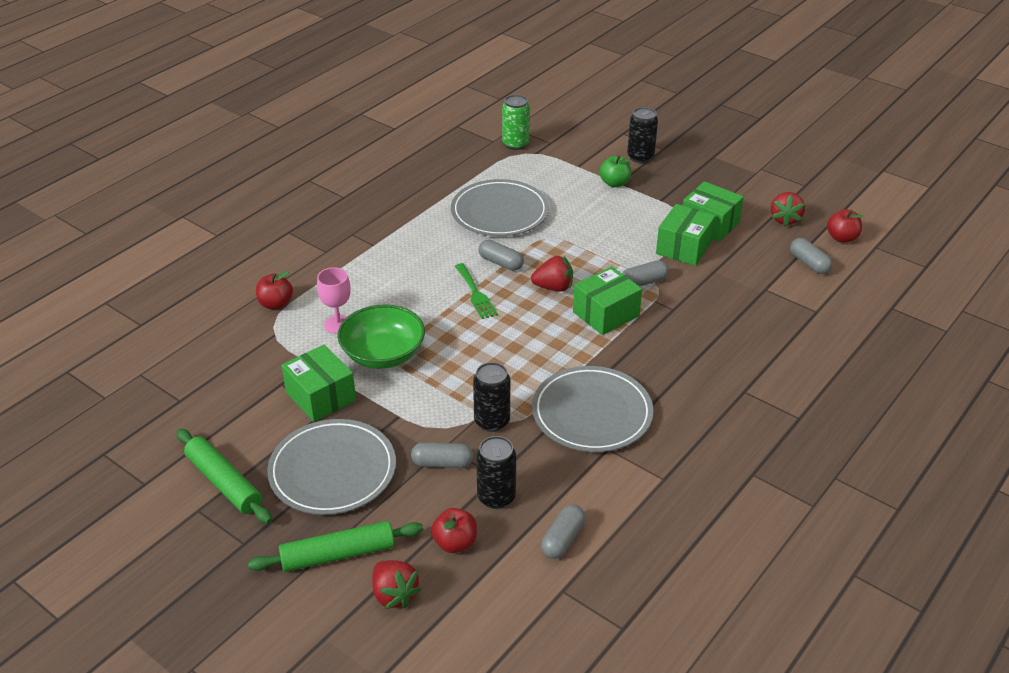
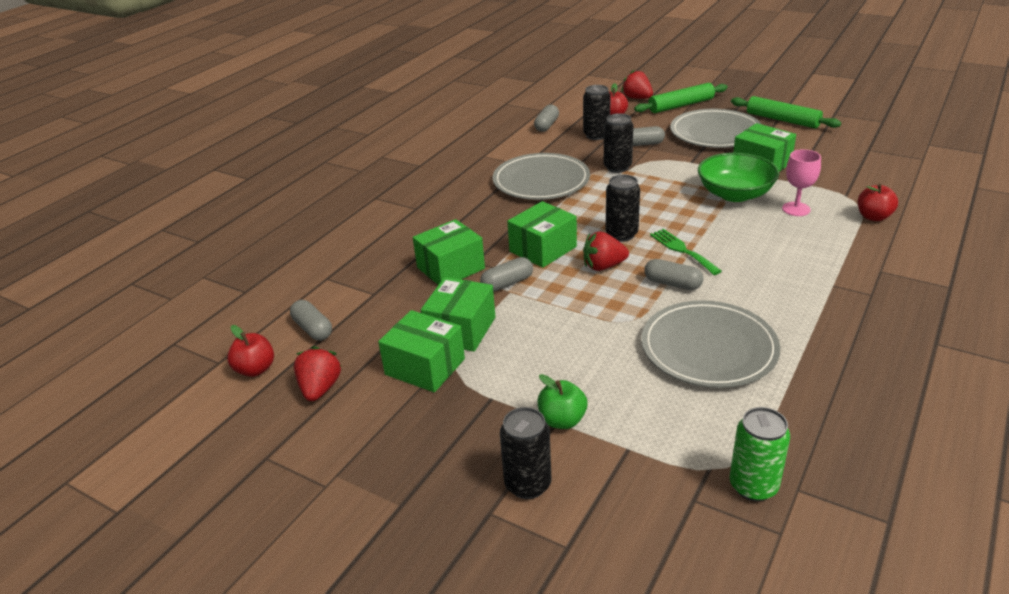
camera: 175 degrees right, 5 degrees down
(524, 319) = (621, 234): none -> black can
(696, 305) = (450, 268): none -> green box

